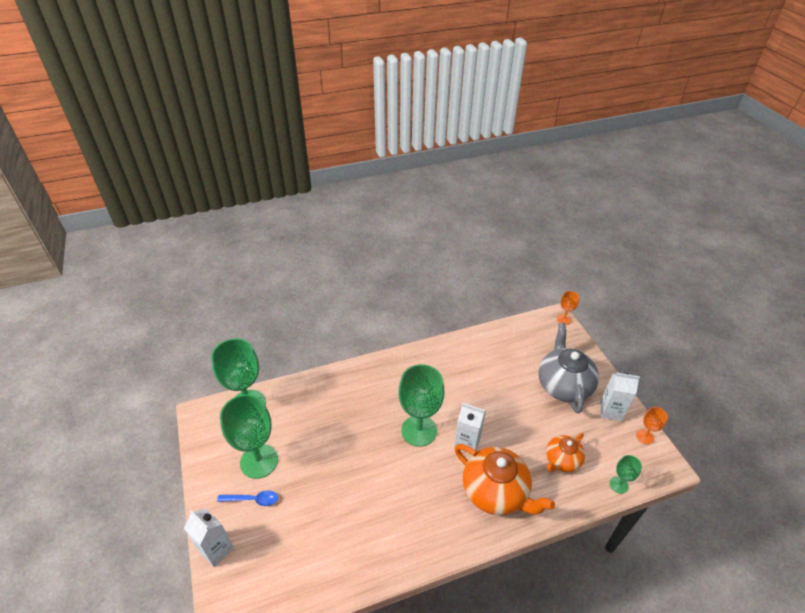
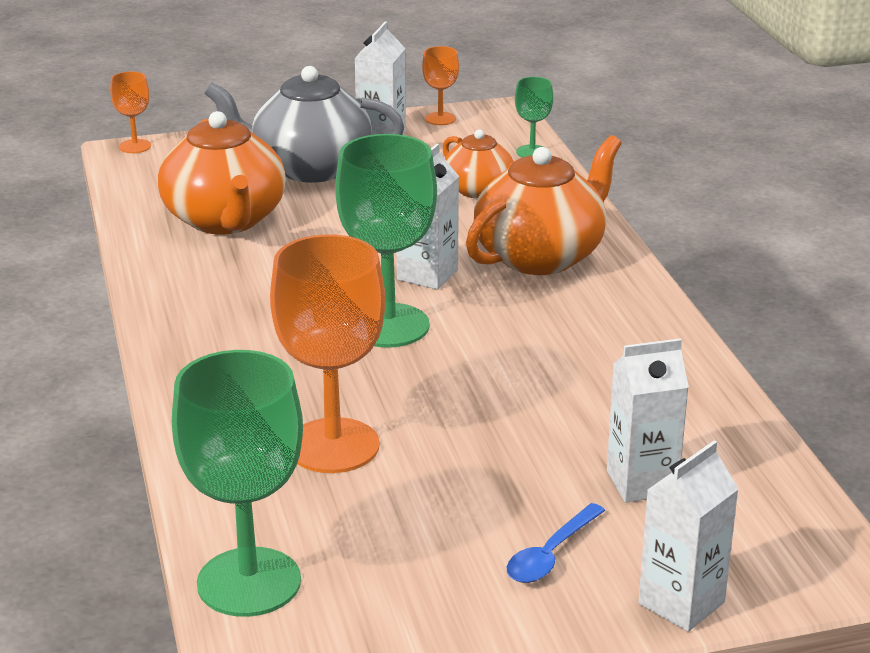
camera: 85 degrees left, 15 degrees down
(253, 500) = (550, 554): blue spoon -> blue spoon turned 150 degrees counterclockwise
(259, 461) = (441, 551): green goblet -> none
(298, 536) = (642, 482): none -> white carton
(327, 420) = (333, 446): none -> orange goblet
(502, 361) = (225, 220): none -> orange teapot

